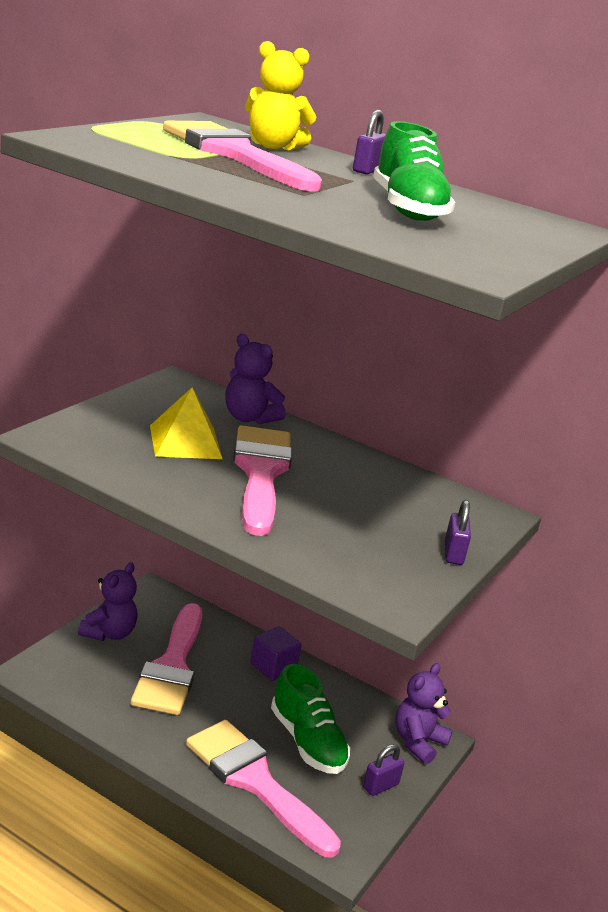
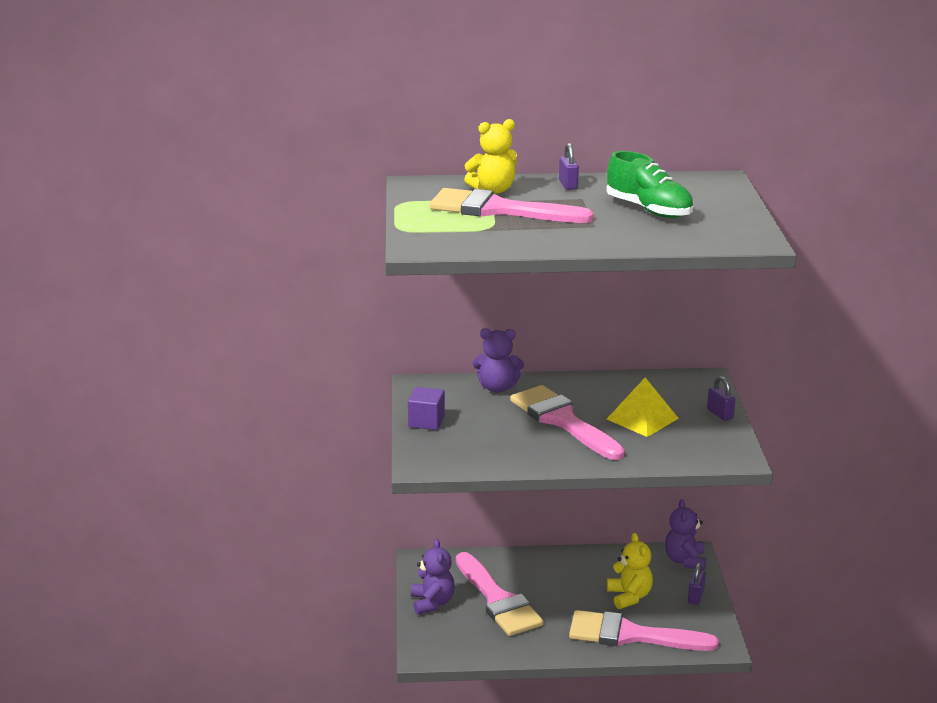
camera: 30 degrees left, 0 degrees up
(185, 442) = (493, 424): yellow pyramid -> yellow pyramid (642, 418)
(273, 667) = (554, 565): purple cube -> purple cube (426, 421)
(307, 742) = (629, 596): green shoe -> yellow teddy bear

